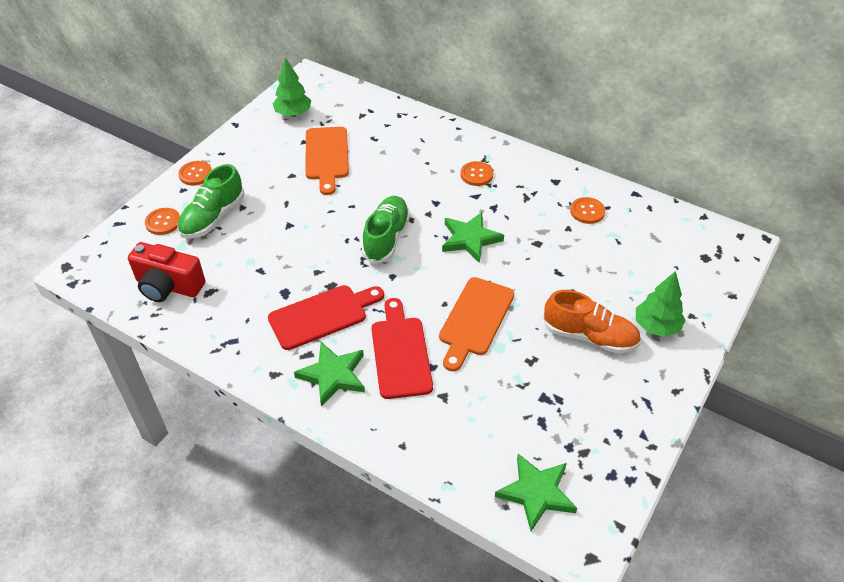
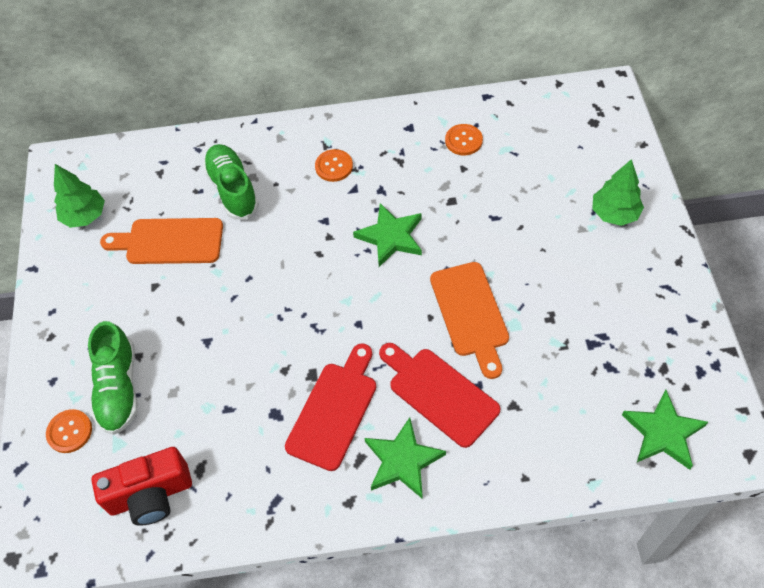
camera: 35 degrees left, 10 degrees up
(195, 174) = (48, 354): orange button -> none
(326, 156) = (169, 241): orange cutting board -> orange cutting board turned 135 degrees clockwise
(386, 238) = (314, 288): green shoe -> green shoe (233, 189)
(589, 336) = (574, 260): orange shoe -> none

